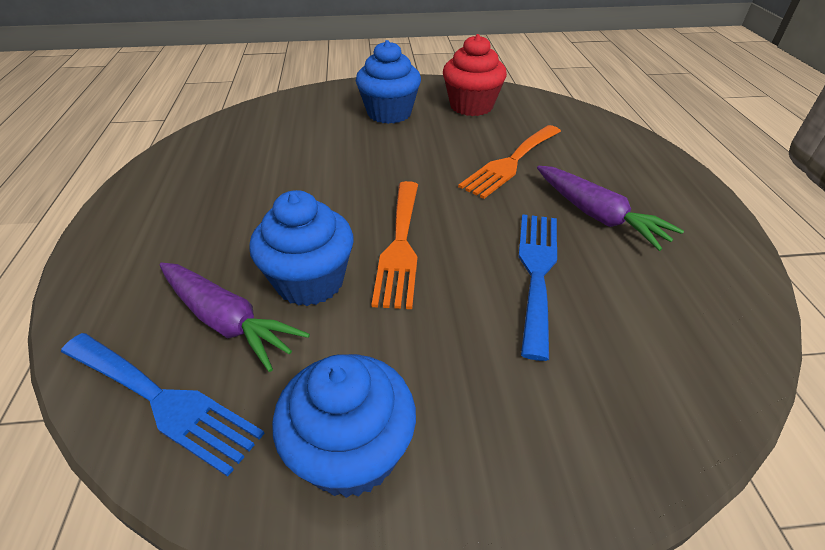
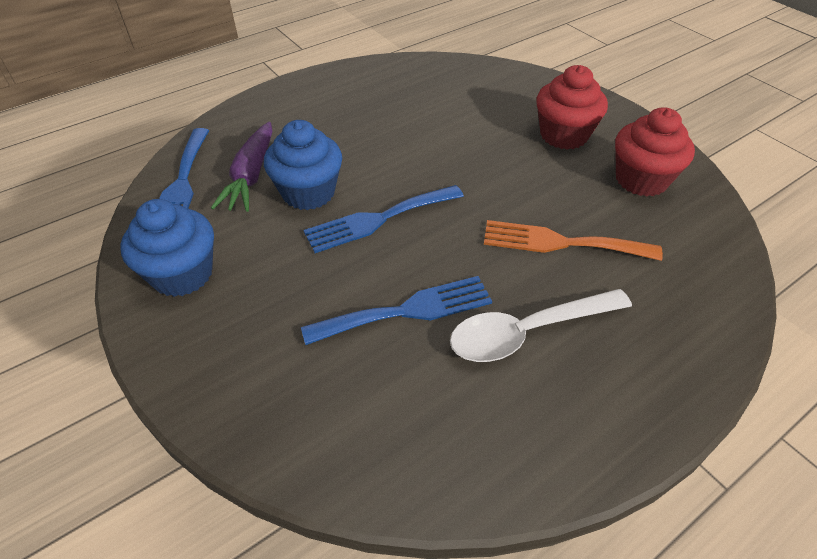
camera: 60 degrees right, 5 degrees up
(389, 113) = (564, 135): blue cupcake -> red cupcake
(400, 246) = (378, 219): orange fork -> blue fork
(597, 215) = (527, 332): purple carrot -> white spoon

